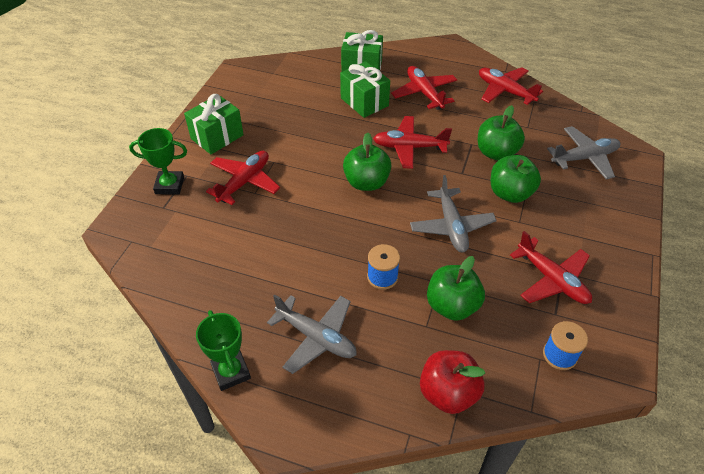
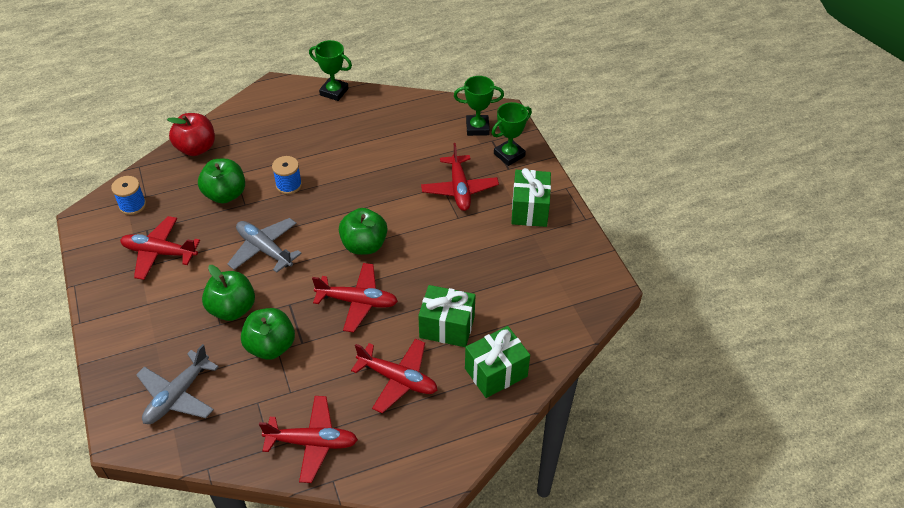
camera: 140 degrees right, 0 degrees up
(157, 227) = (477, 128): none -> green trophy
(316, 337) = (301, 131): grey plane -> none
(409, 147) = (357, 301): red plane -> red plane turned 45 degrees clockwise

